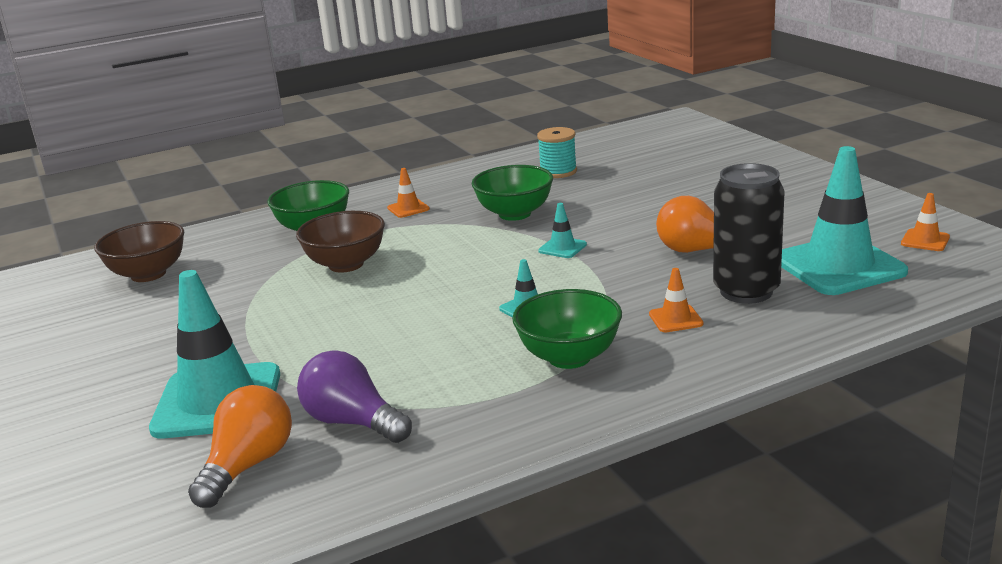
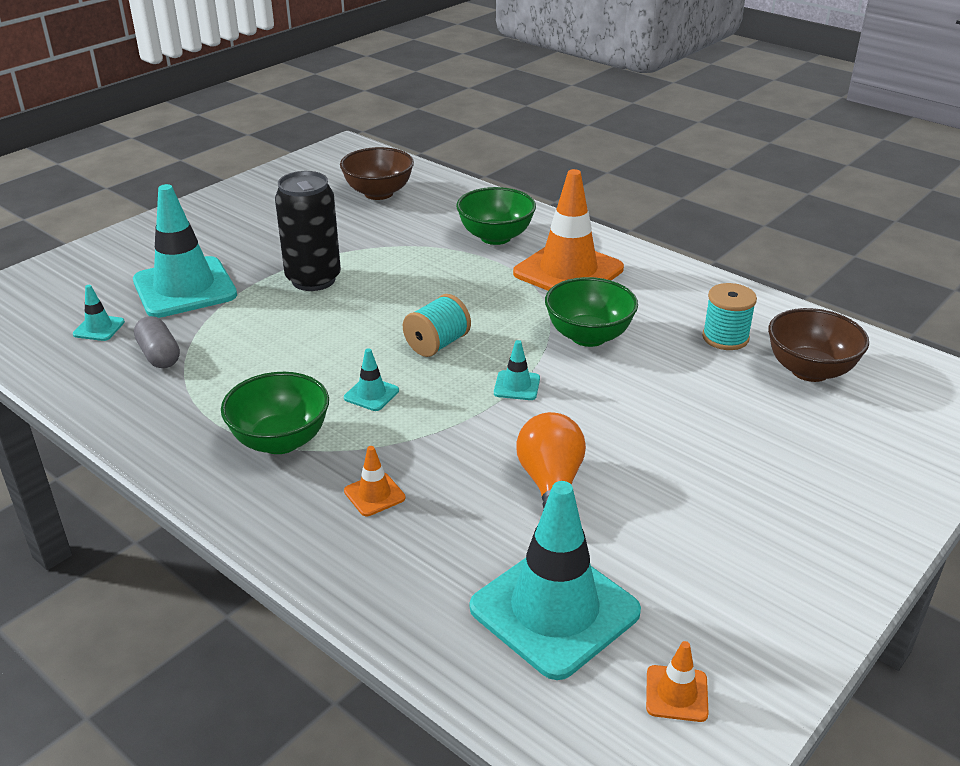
camera: 65 degrees right, 10 degrees up
(248, 465) = (99, 328): orange light bulb -> turquoise traffic cone
(346, 264) = (429, 274): brown bowl -> brown bowl (809, 370)
(353, 422) = (159, 355): purple light bulb -> grey capsule
(408, 208) = (568, 271): orange traffic cone -> orange traffic cone, size x2.38
(471, 273) = (437, 344): none -> turquoise spool
(746, 291) = (456, 537): black can -> black can (313, 279)

